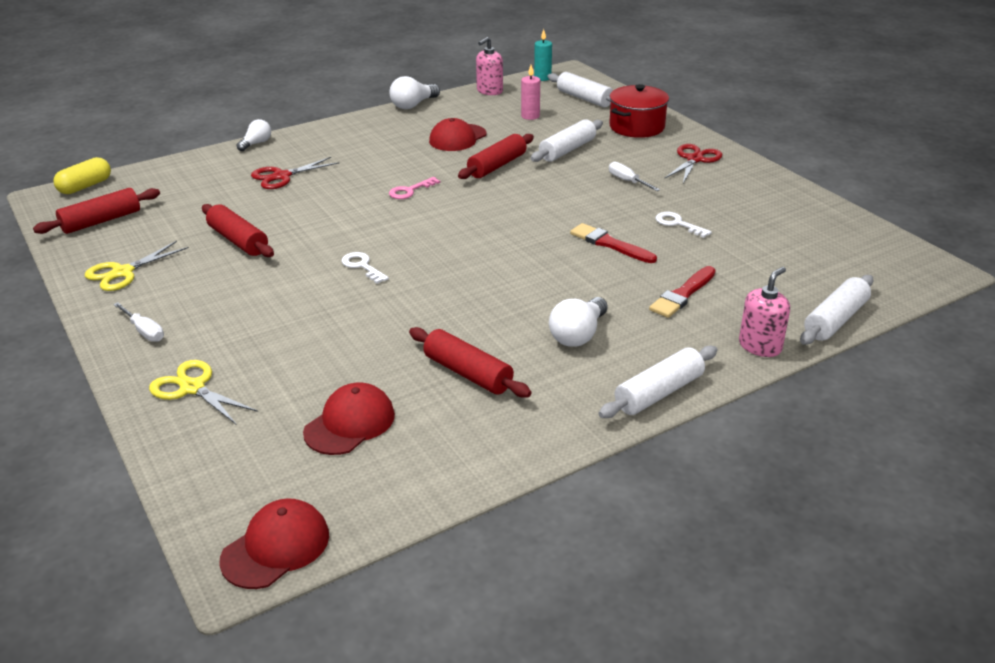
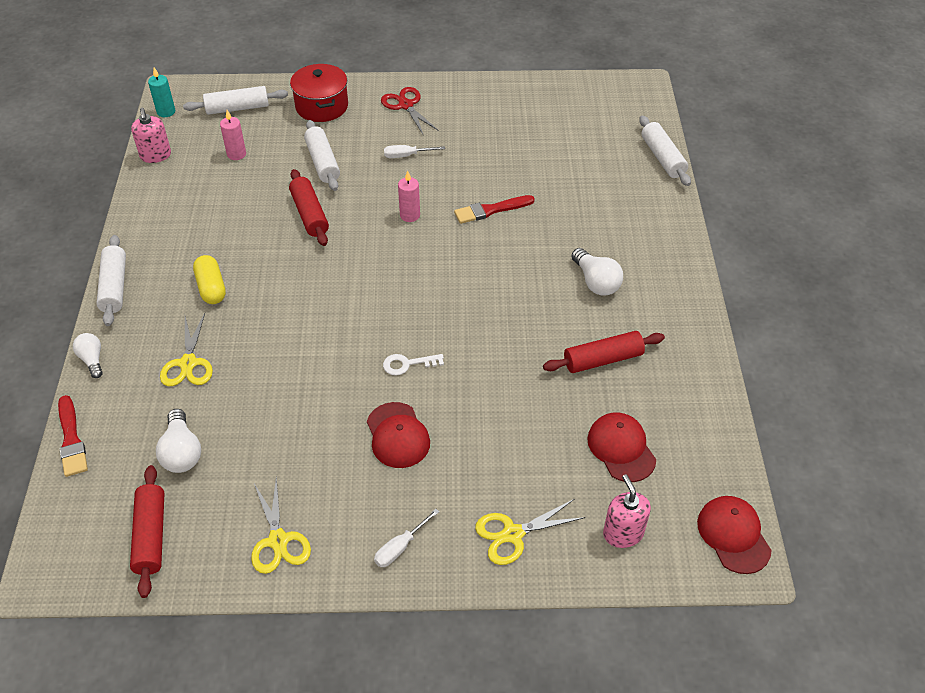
camera: 60 degrees left, 15 degrees up
(85, 186) = (50, 533): yellow capsule -> yellow capsule (211, 288)
(144, 331) = (400, 547): white screwdriver -> white screwdriver turned 150 degrees clockwise
(238, 240) = (290, 435): red rolling pin -> none
(282, 176) = (188, 363): red scissors -> yellow scissors
(410, 191) = (303, 285): pink key -> none
(413, 105) = (128, 216): white light bulb -> white light bulb (182, 452)
(457, 138) = (231, 216): red cap -> red cap (397, 435)
(551, 207) = (410, 215): none -> pink candle
(659, 393) = (685, 275): white rolling pin -> white rolling pin (114, 287)
(678, 224) = (492, 163): white key -> none
(682, 295) = (585, 208): red brush -> red brush (71, 440)
(760, 346) = (667, 205): pink soap dispenser -> pink soap dispenser (623, 533)

